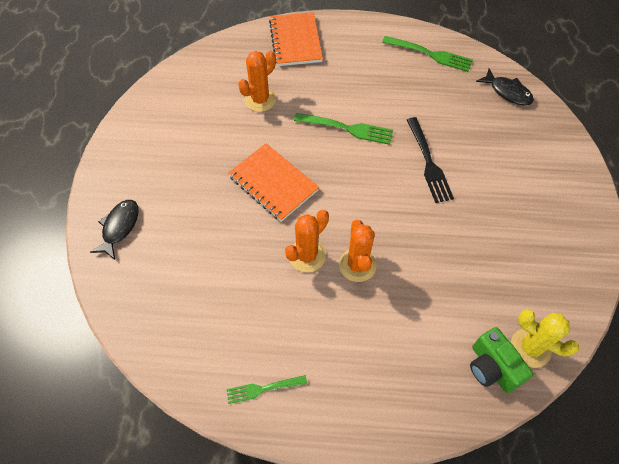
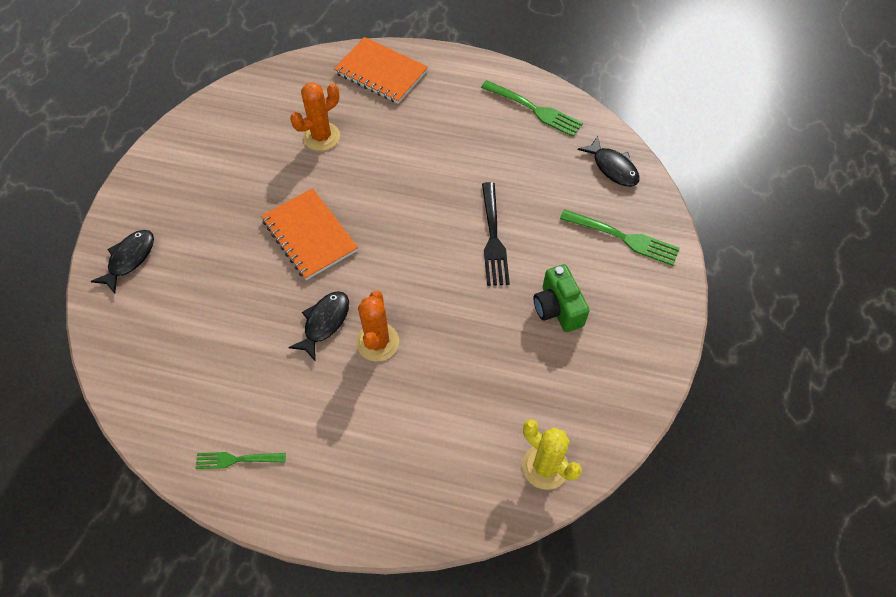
camera: 10 degrees right, 0 degrees up
(295, 41) = (381, 72): orange notebook -> orange notebook turned 60 degrees counterclockwise
(307, 255) = (324, 323): orange cactus -> black fish
(346, 128) = (410, 184): green fork -> green fork (622, 238)
(491, 367) = (494, 481): green camera -> green camera (557, 308)

